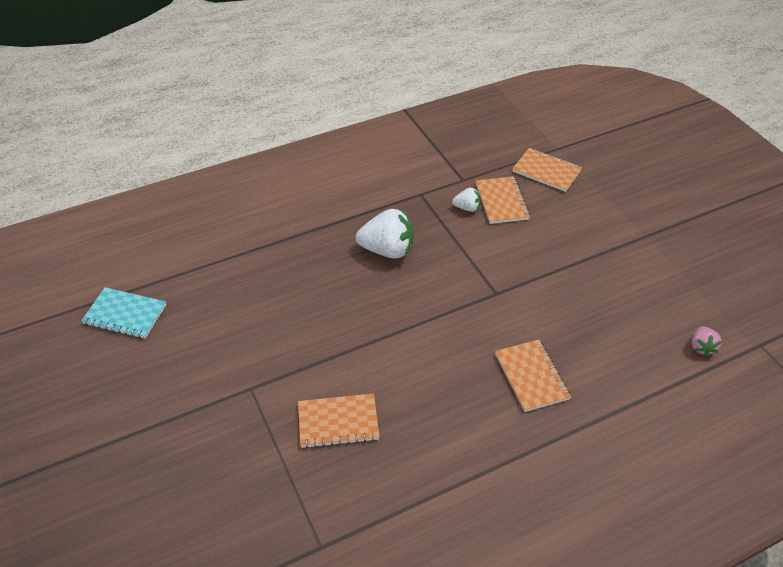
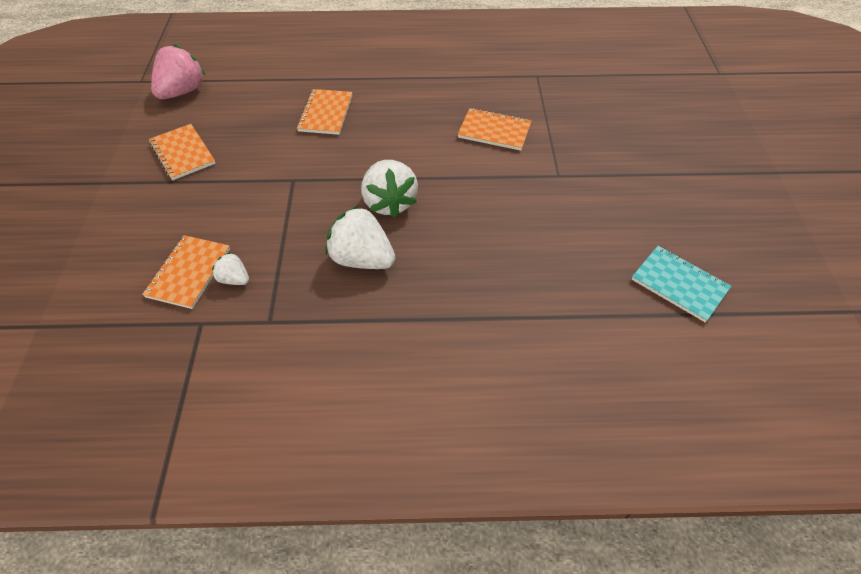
camera: 155 degrees left, 5 degrees up
(396, 301) = (389, 203): none -> white strawberry
(546, 171) = (94, 295): orange notebook -> orange notebook (182, 153)
(701, 347) = (182, 92): pink strawberry -> pink strawberry, size x1.95

